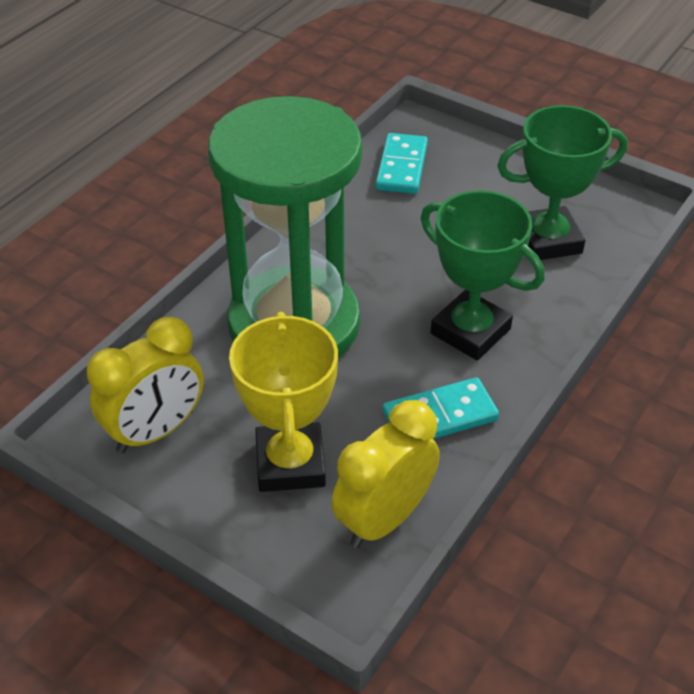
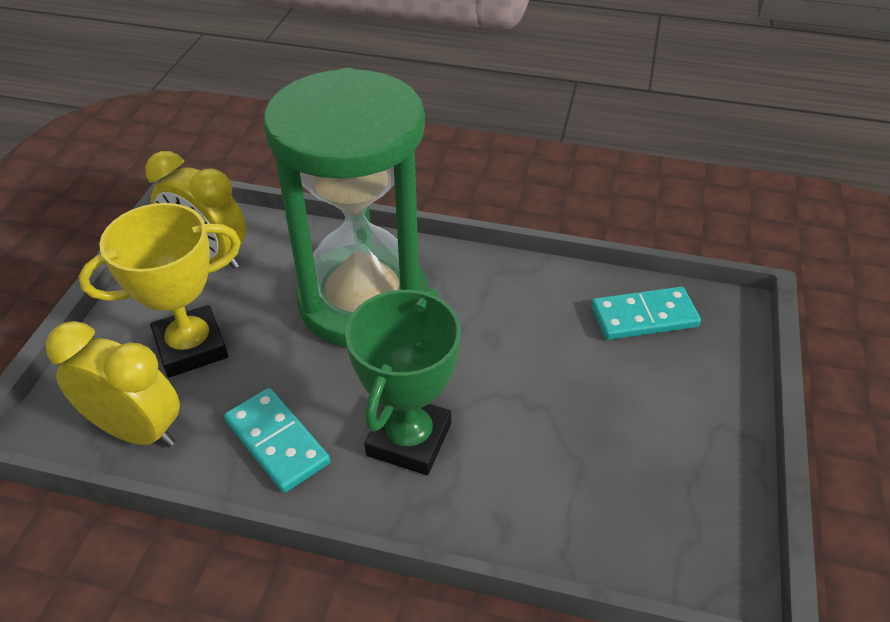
camera: 70 degrees right, 0 degrees up
(548, 240) = (599, 481): green trophy -> none

